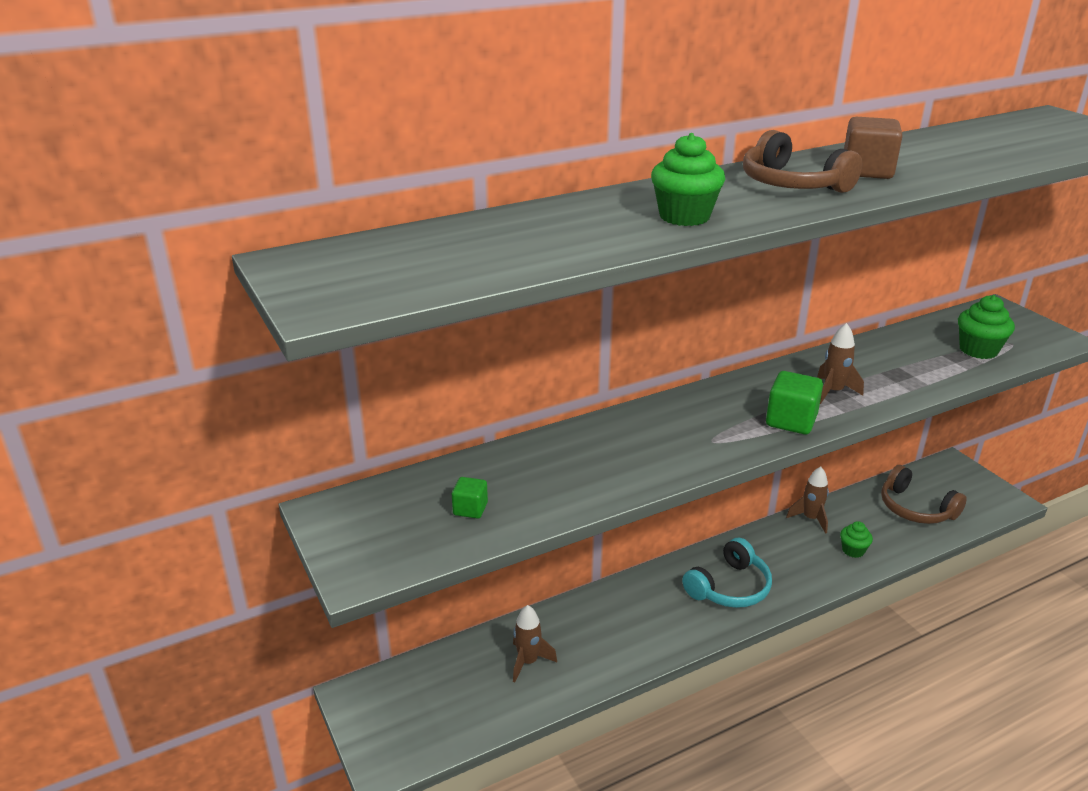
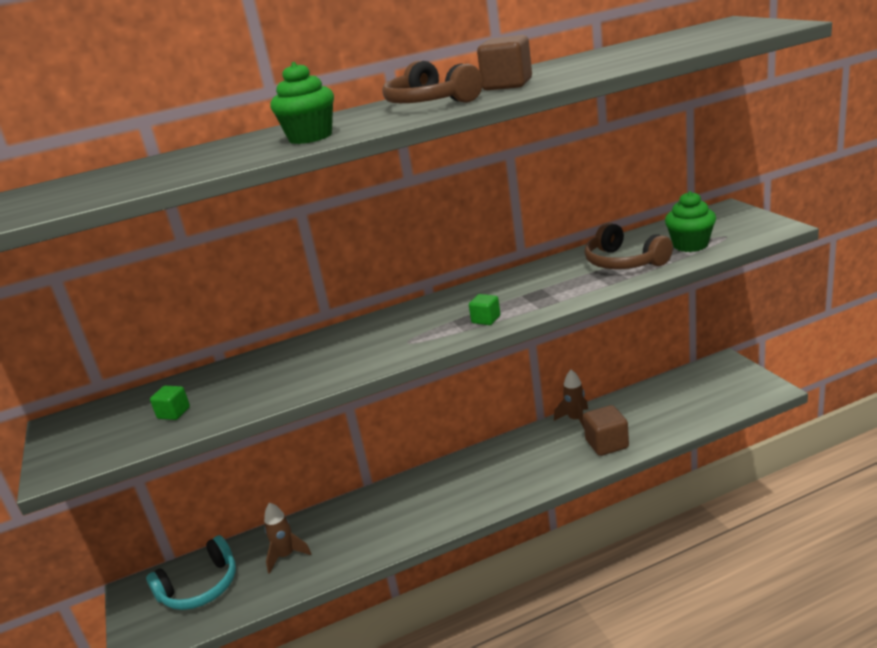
camera: 10 degrees right, 5 degrees down
(729, 587) = (483, 483): turquoise headphones -> turquoise headphones (200, 587)
(791, 421) = (486, 319): green cube -> green cube, size x0.58
(833, 392) = (536, 293): brown rocket -> none
(853, 550) = (607, 444): green cupcake -> brown cube
(915, 508) = (677, 403): brown headphones -> brown headphones (624, 262)

